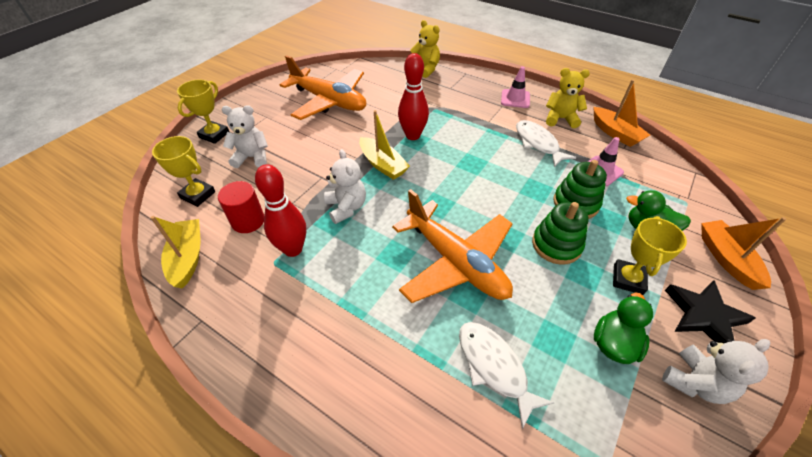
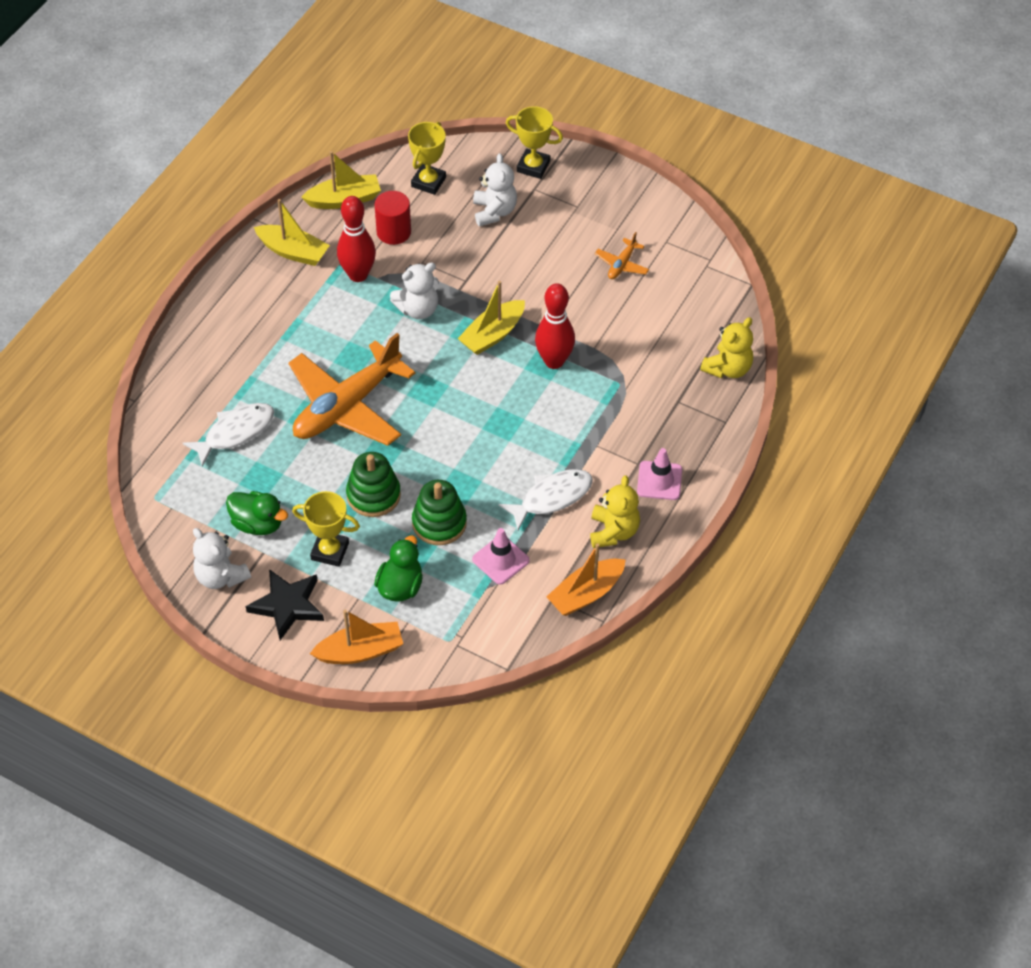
camera: 85 degrees right, 5 degrees up
(242, 305) = (293, 252): none -> yellow boat
(329, 101) = (622, 264): orange plane -> orange plane, size x0.42

